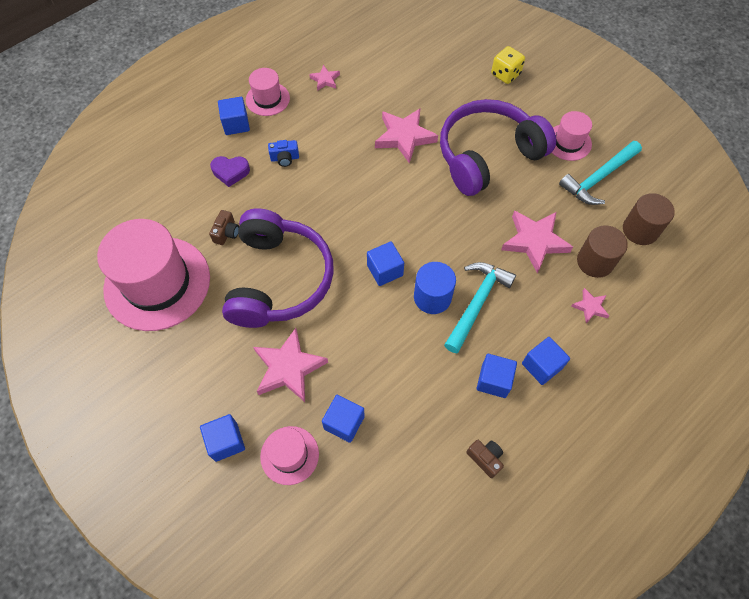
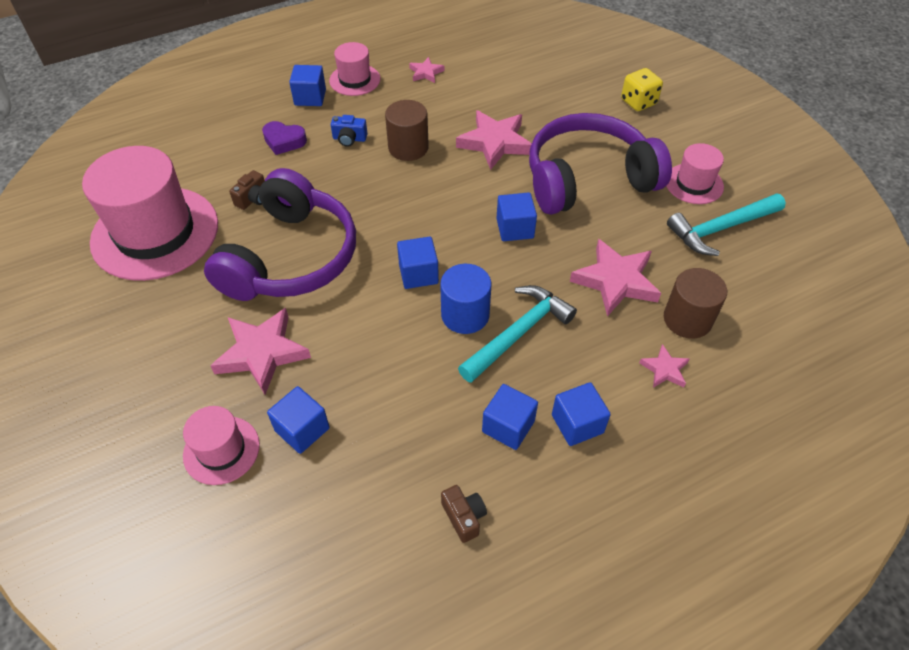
camera: 15 degrees right, 10 degrees down
(226, 441) = (154, 416): blue cube -> blue cube (515, 228)
(640, 230) = (759, 296): brown cylinder -> brown cylinder (408, 147)

